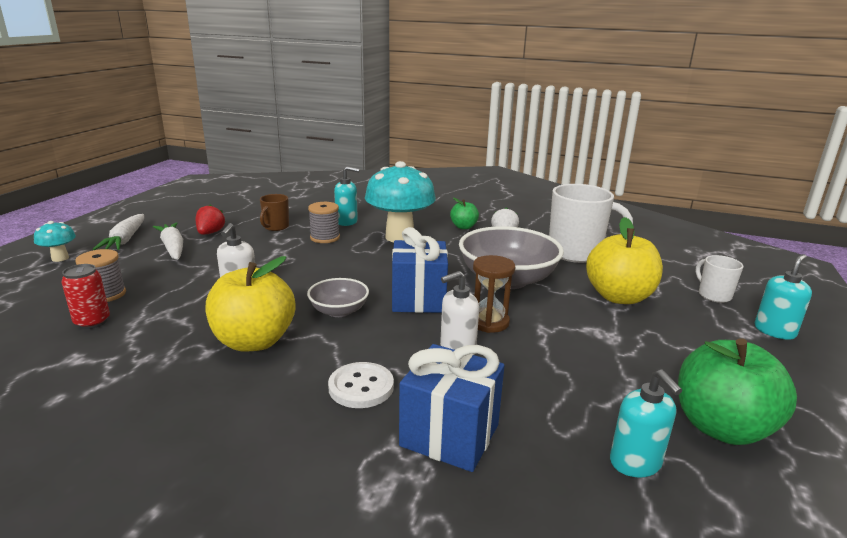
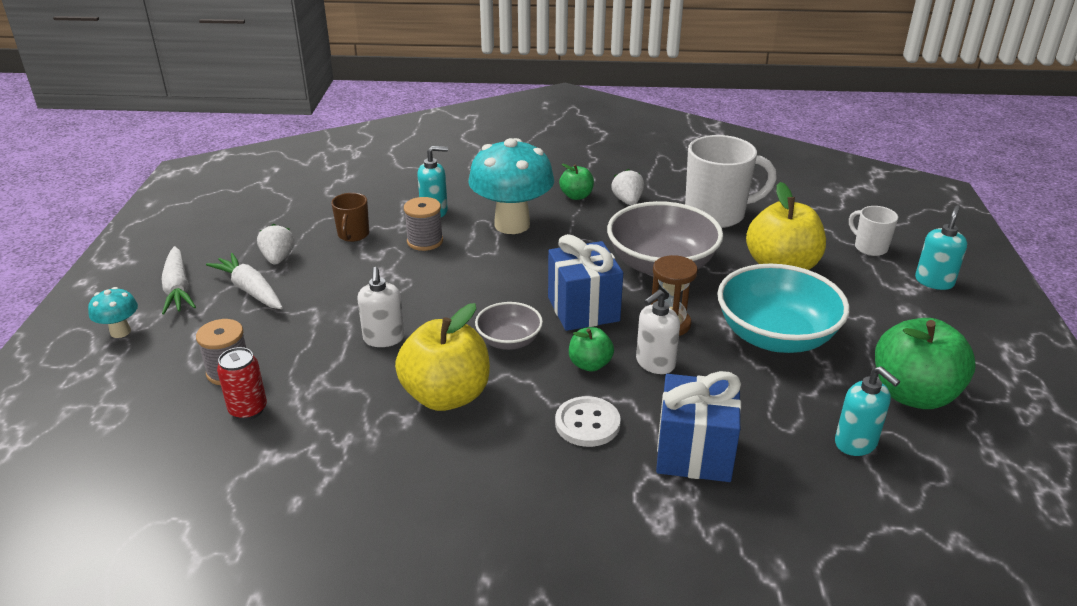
camera: 15 degrees left, 10 degrees up
(210, 233) = (278, 258): red strawberry -> white strawberry
(396, 340) = (590, 364): none -> green apple
(588, 349) = (775, 336): none -> turquoise bowl

